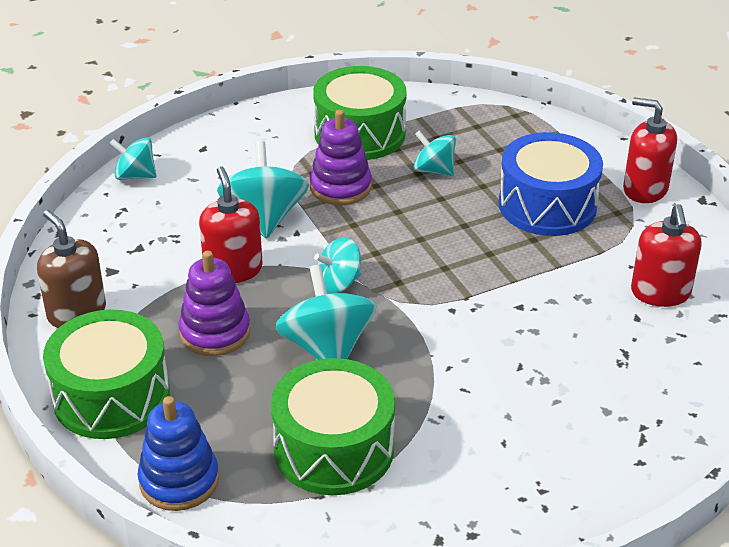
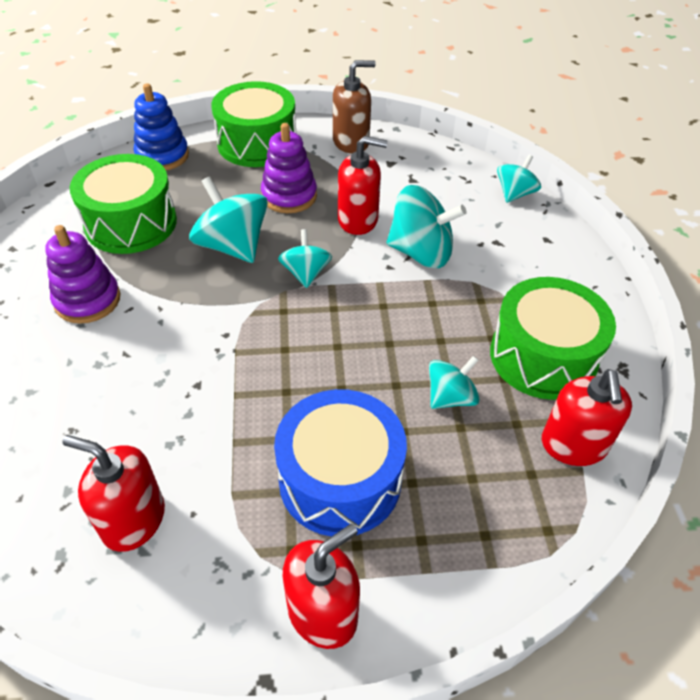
camera: 110 degrees right, 10 degrees up
(326, 348) = (233, 246): turquoise spinning top -> turquoise spinning top turned 135 degrees counterclockwise
(340, 187) = (448, 313): purple stacking toy -> purple stacking toy (87, 300)
(438, 112) = (573, 445): none -> red soap dispenser

